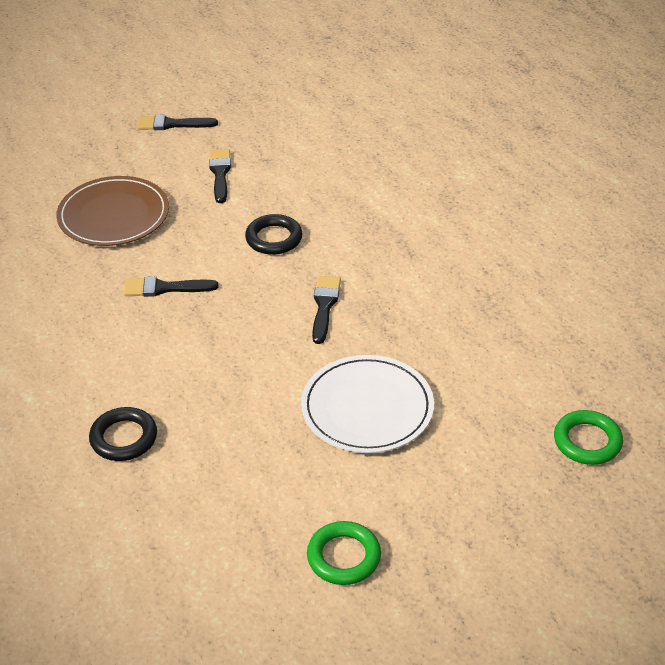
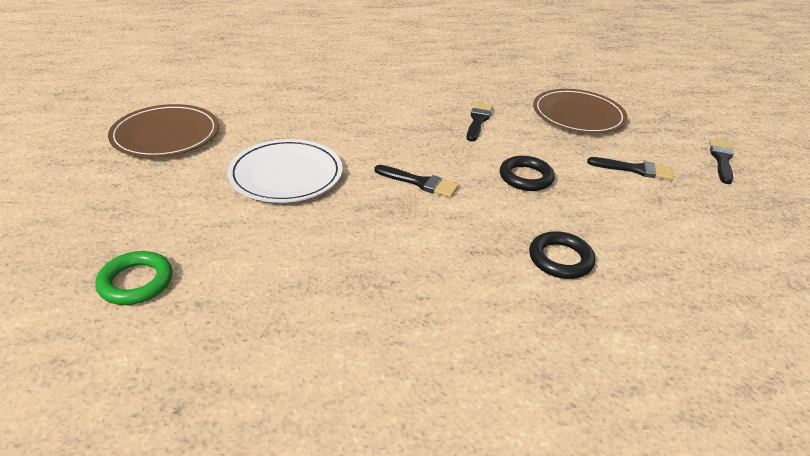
camera: 105 degrees right, 5 degrees down
(124, 438) = (336, 87): black ring -> black ring (560, 259)
(344, 557) = (166, 135): green ring -> brown plate

